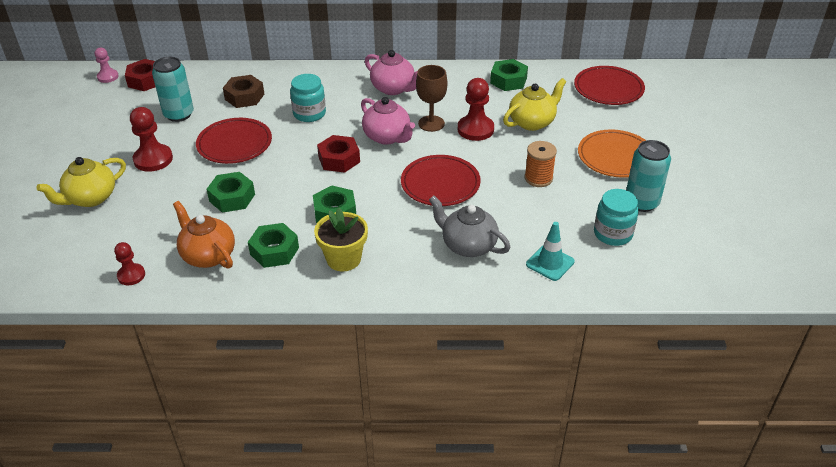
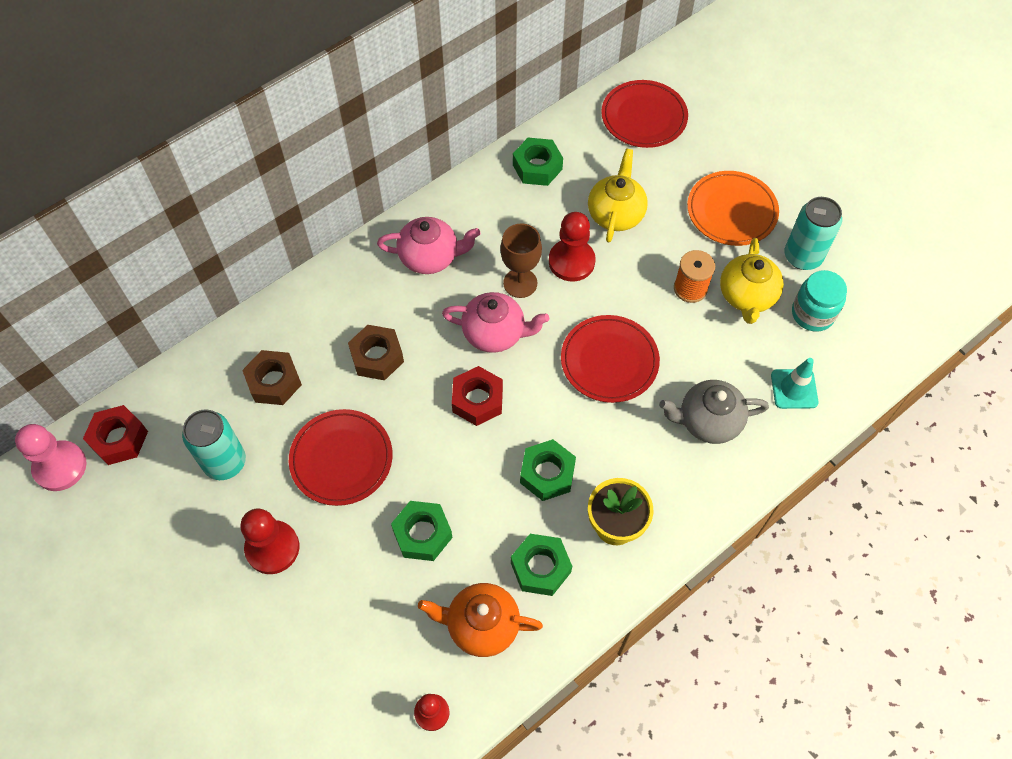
camera: 40 degrees left, 20 degrees up
(90, 198) = (264, 654): yellow teapot -> yellow teapot (747, 296)
(108, 77) = (60, 467): pink pawn -> pink pawn, size x1.64
(309, 114) = (377, 357): turquoise jar -> brown nut

